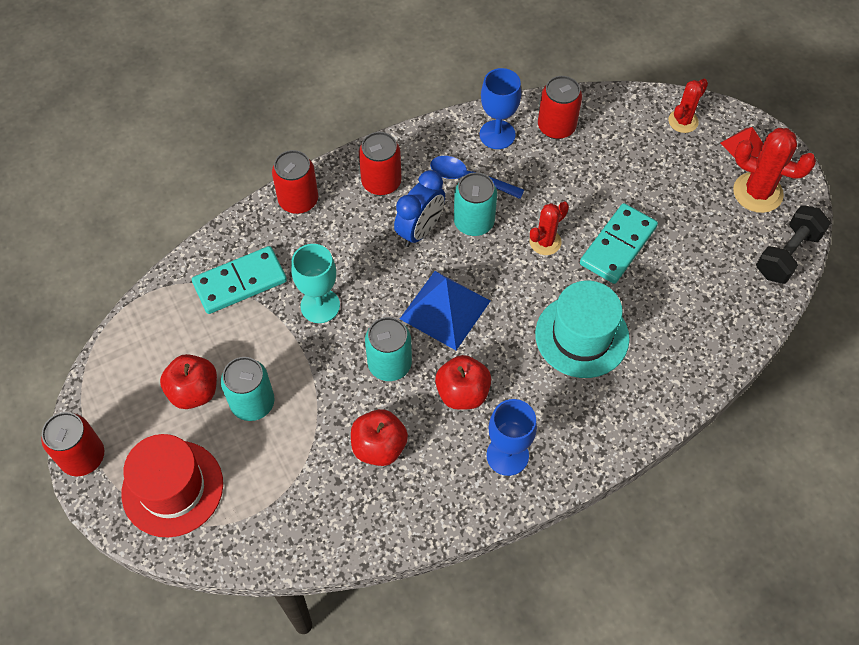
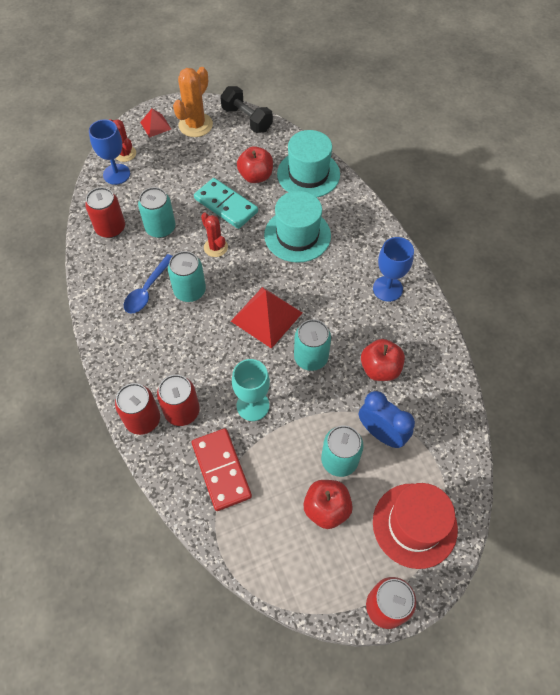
camera: 85 degrees left, 0 degrees up
(240, 282) = (221, 470): turquoise domino -> red domino
(381, 182) = (137, 353): red can -> red can (182, 411)
(420, 230) = (191, 328): blue clock -> blue clock (381, 433)
(445, 310) = (266, 316): blue pyramid -> red pyramid
(462, 393) = (338, 311): red apple -> red apple (256, 176)
(497, 135) = (108, 267): blue goblet -> blue goblet (116, 174)
(566, 178) = (160, 228): none -> turquoise can
(698, 343) = (308, 174): none -> turquoise hat
(757, 192) = (195, 125): red cactus -> orange cactus

